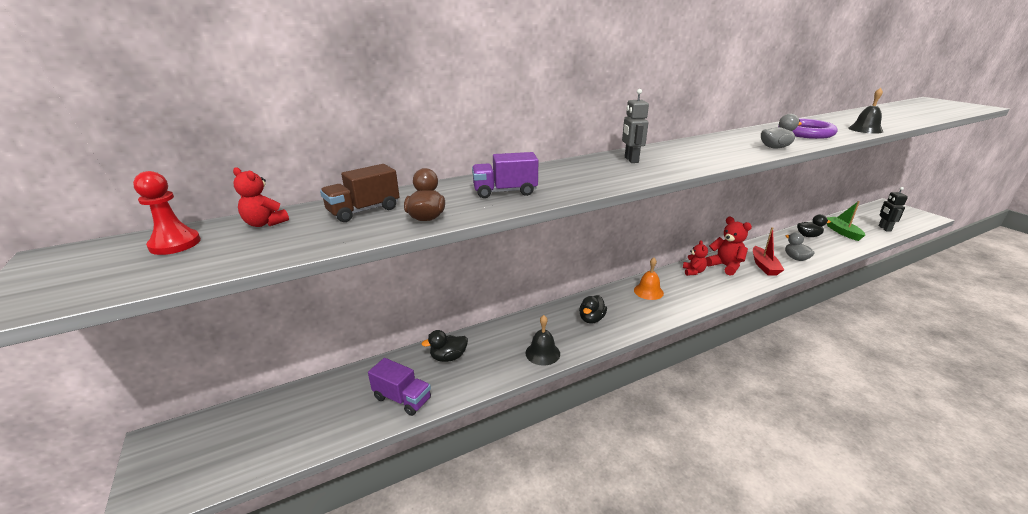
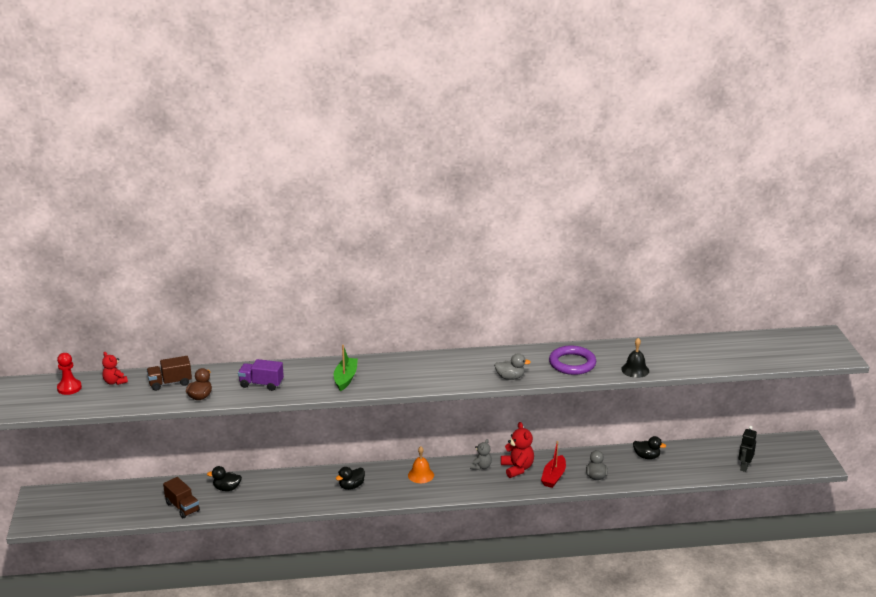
camera: 20 degrees right, 0 degrees up
(402, 398) = (182, 507): purple truck -> brown truck
(542, 353) = (293, 502): black bell -> none
(631, 160) = (379, 369): grey robot -> none
(693, 272) = (481, 467): red teddy bear -> grey teddy bear
(842, 232) = (690, 461): green boat -> green boat (345, 378)

